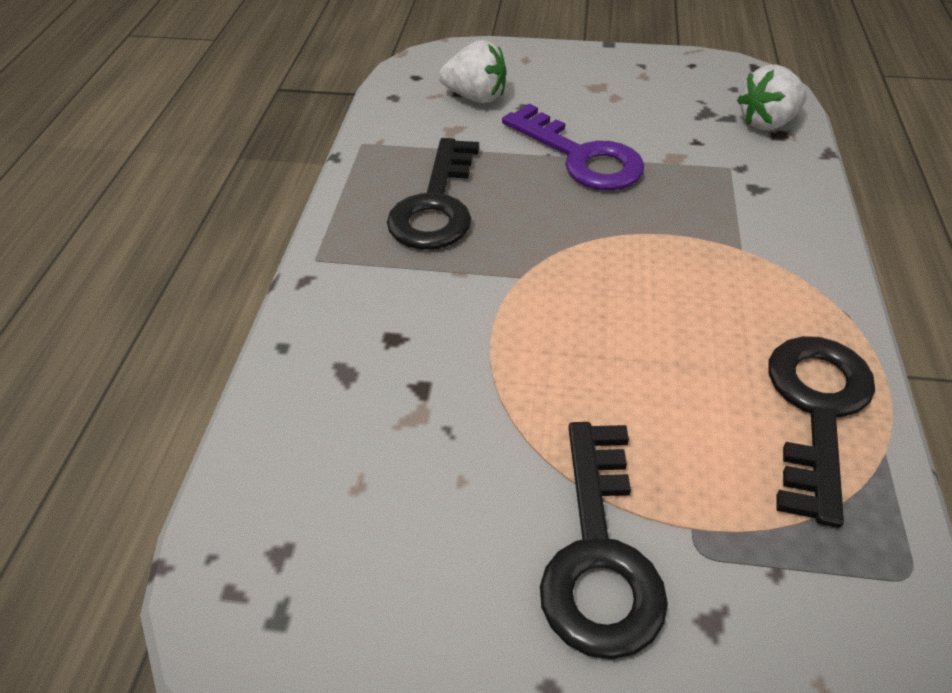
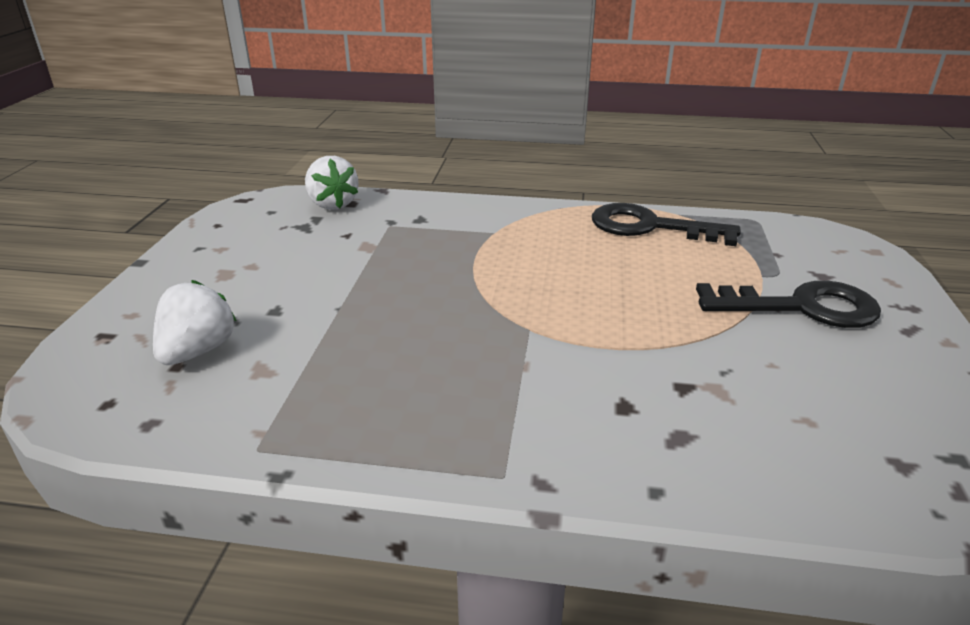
camera: 90 degrees left, 15 degrees down
(436, 205) = (412, 380): black key -> none
(580, 156) = (351, 289): purple key -> none

